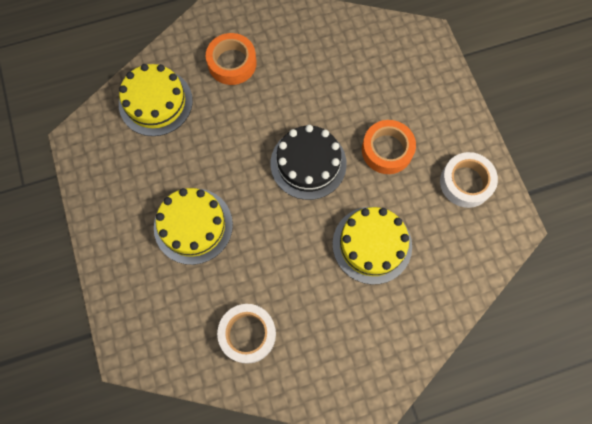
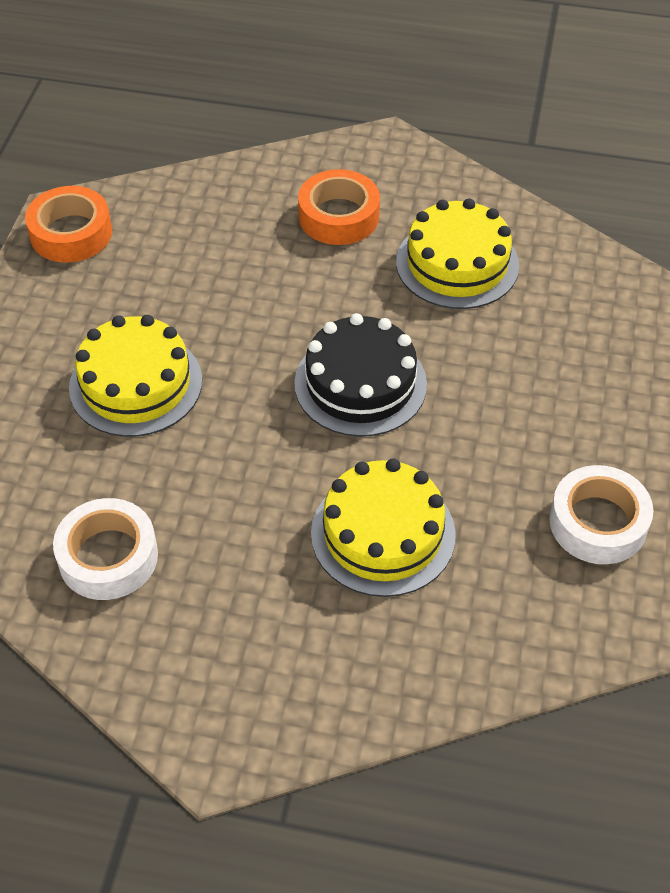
camera: 30 degrees right, 20 degrees down
(155, 102) = (197, 217): yellow cake -> yellow cake (457, 263)
(387, 150) = (496, 421): orange tape -> orange tape (71, 233)

